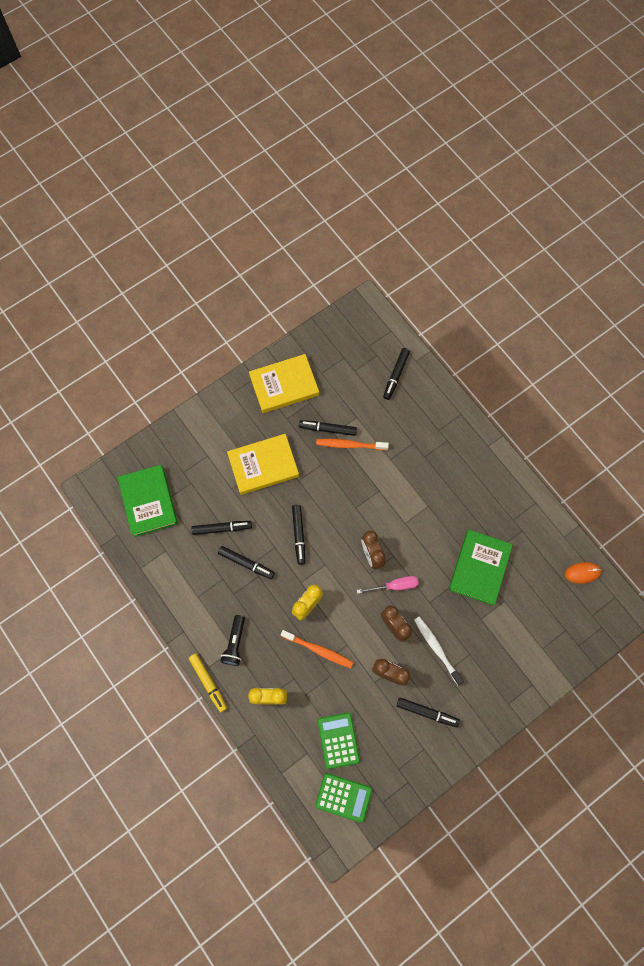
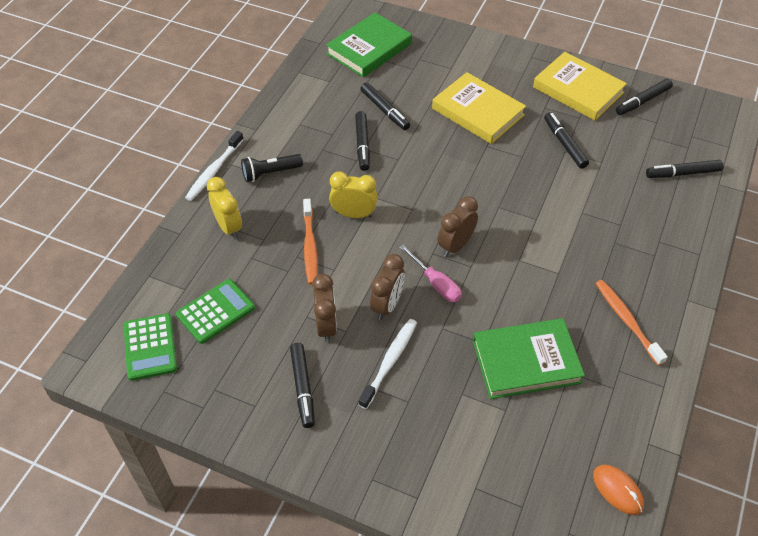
camera: 60 degrees right, 20 degrees down
(208, 682) = (214, 171): yellow marker -> white toothbrush
(298, 535) = (426, 172): black marker -> black marker (642, 101)
(350, 445) = (564, 170): orange toothbrush -> orange toothbrush (627, 321)

